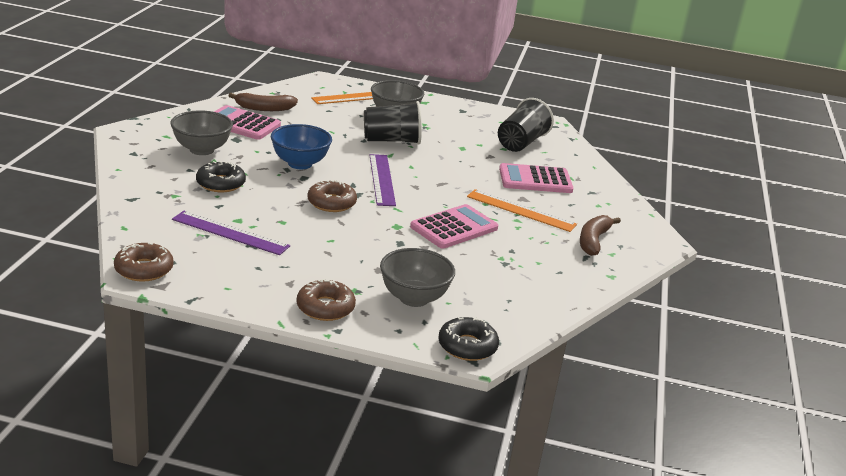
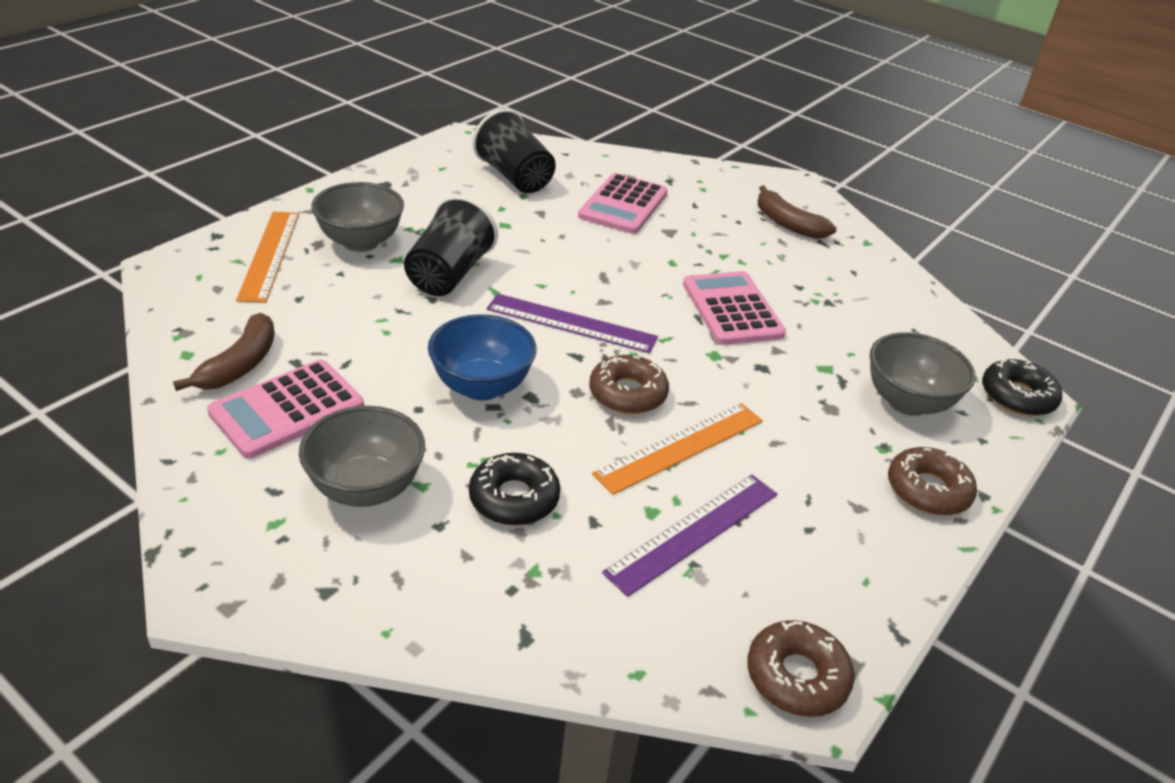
camera: 65 degrees left, 10 degrees up
(521, 210) = (700, 244): orange ruler -> orange ruler (680, 447)

